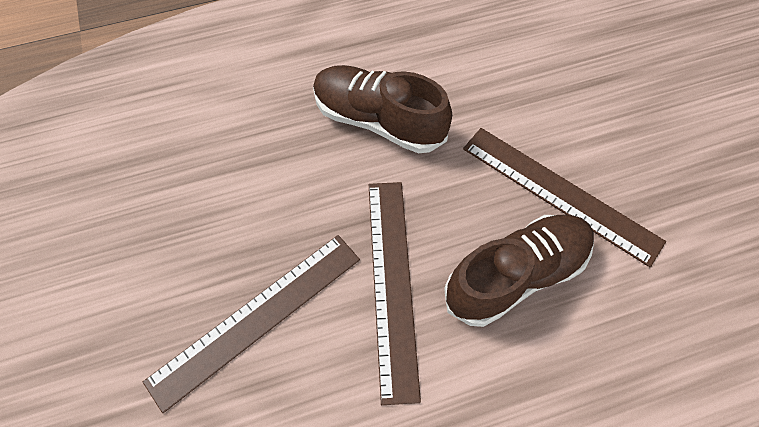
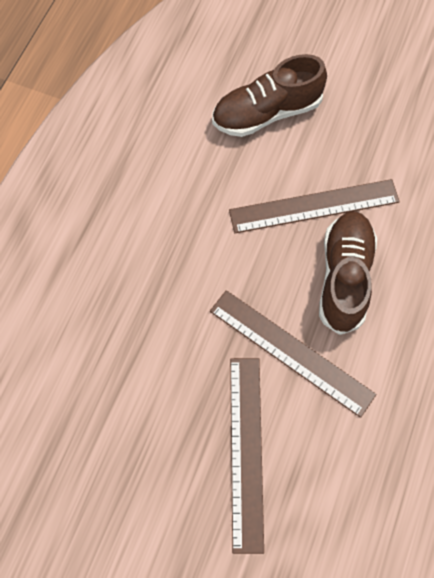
camera: 50 degrees left, 5 degrees up
(378, 121) = (165, 266): brown shoe -> brown shoe (267, 113)

